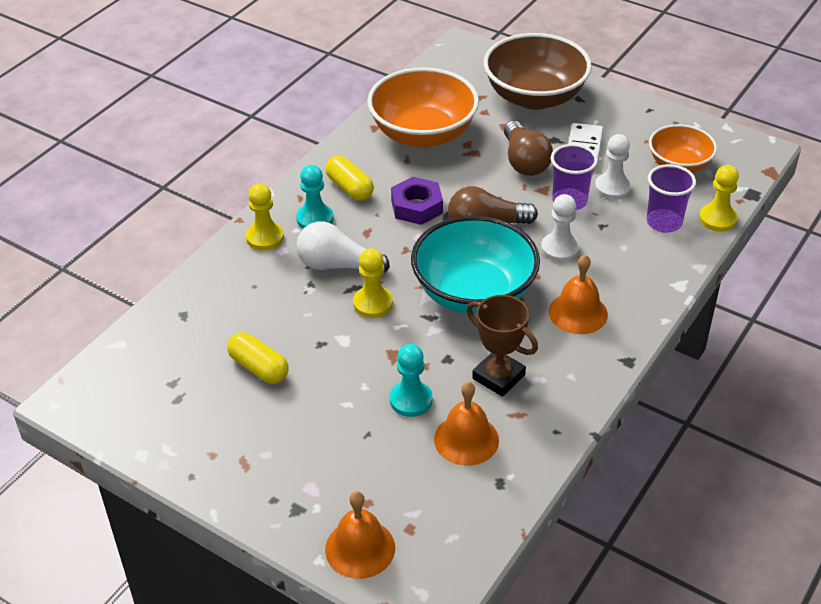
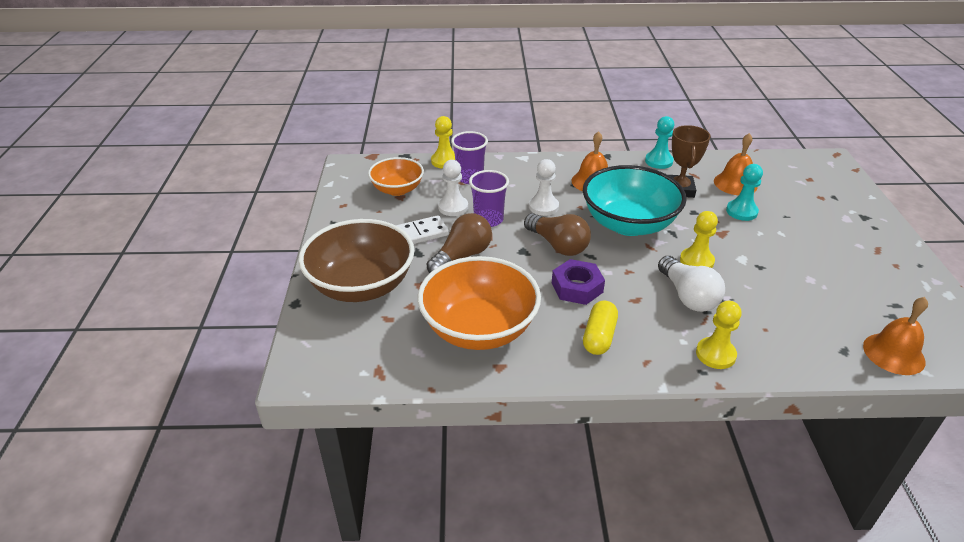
camera: 125 degrees left, 5 degrees down
(259, 368) = (818, 282): yellow capsule -> none
(315, 219) = (658, 337): turquoise pawn -> turquoise pawn (658, 161)
(360, 548) = (845, 188): orange bell -> orange bell (893, 353)

